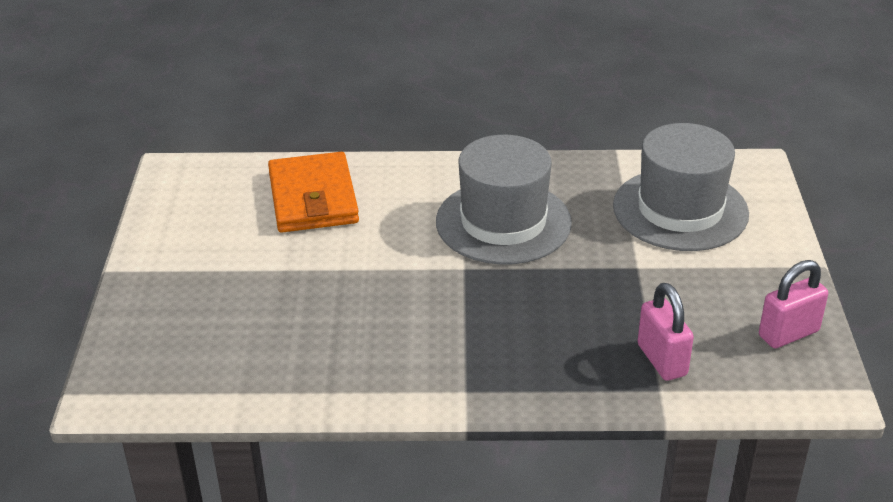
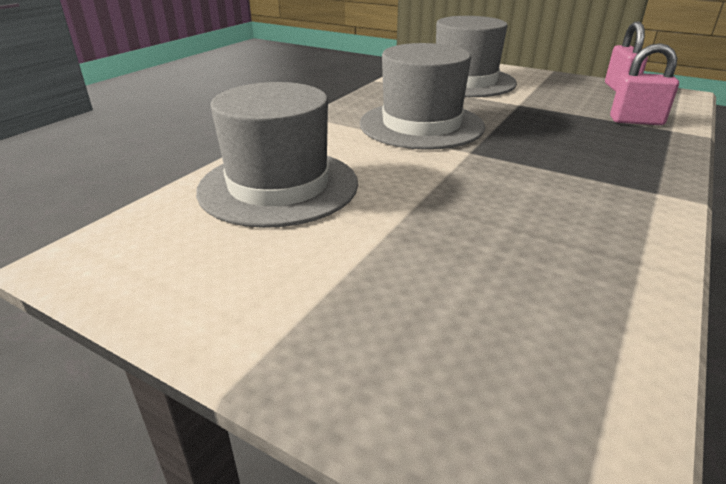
camera: 60 degrees left, 5 degrees down
(313, 198) = (278, 186): orange wallet -> grey hat

